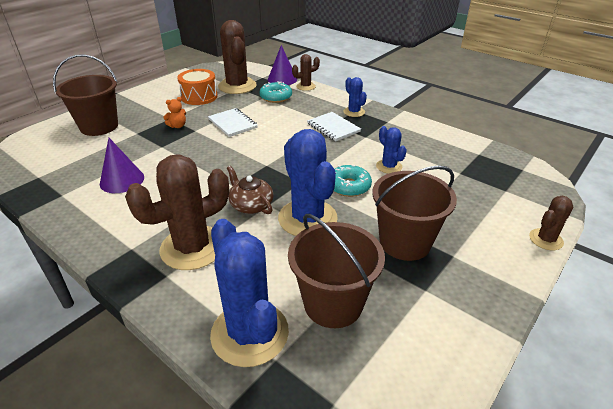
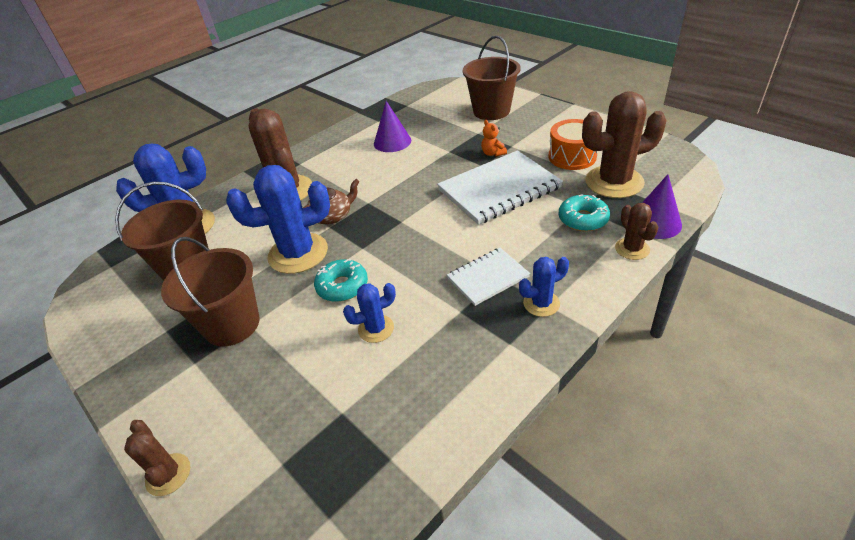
camera: 100 degrees right, 5 degrees up
(232, 123) = (499, 189): white notebook -> white notebook, size x1.80

